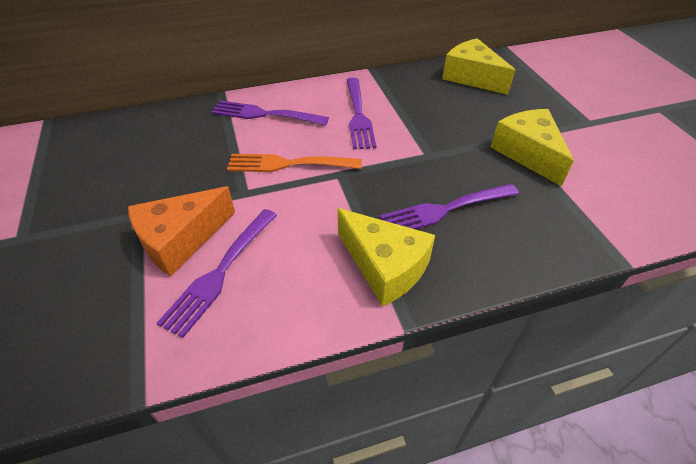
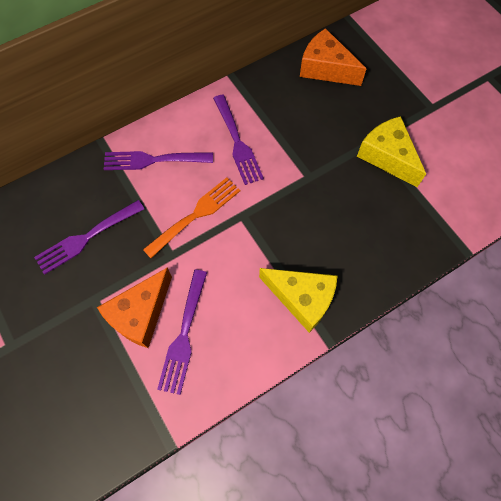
camera: 15 degrees left, 20 degrees up
(288, 164) = (196, 215): orange fork -> orange fork turned 150 degrees clockwise
(445, 209) = (333, 233): purple fork -> purple fork (86, 238)
(472, 77) = (325, 68): yellow cheese -> orange cheese

